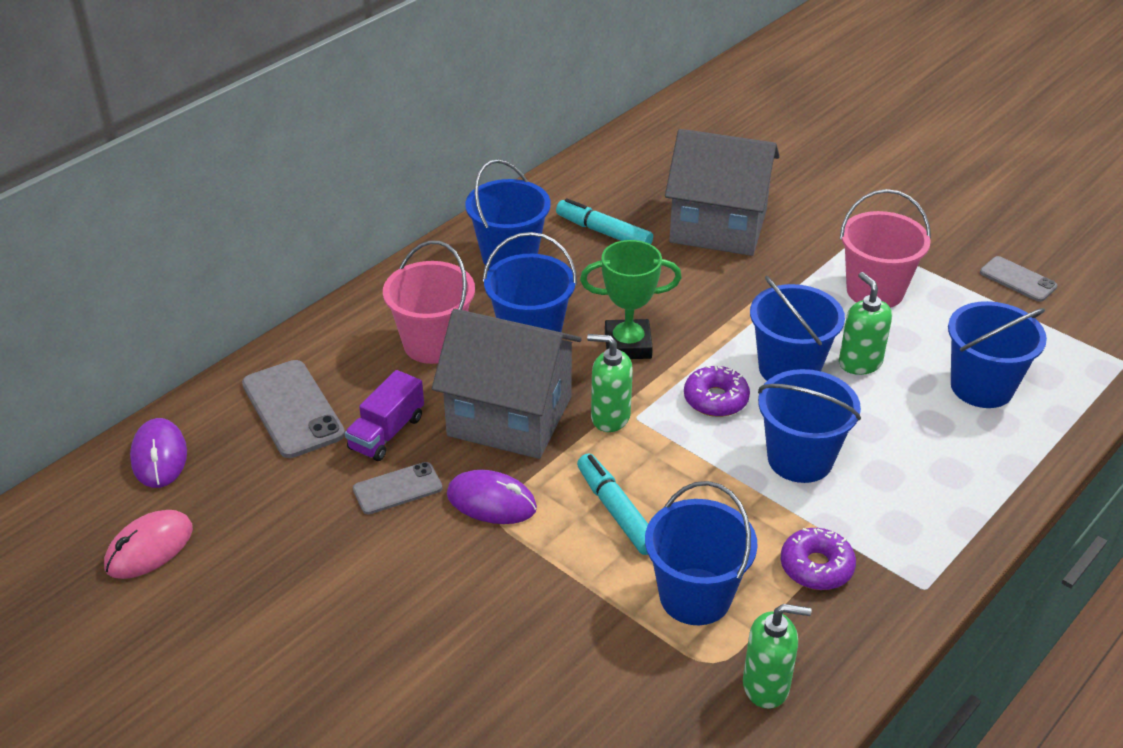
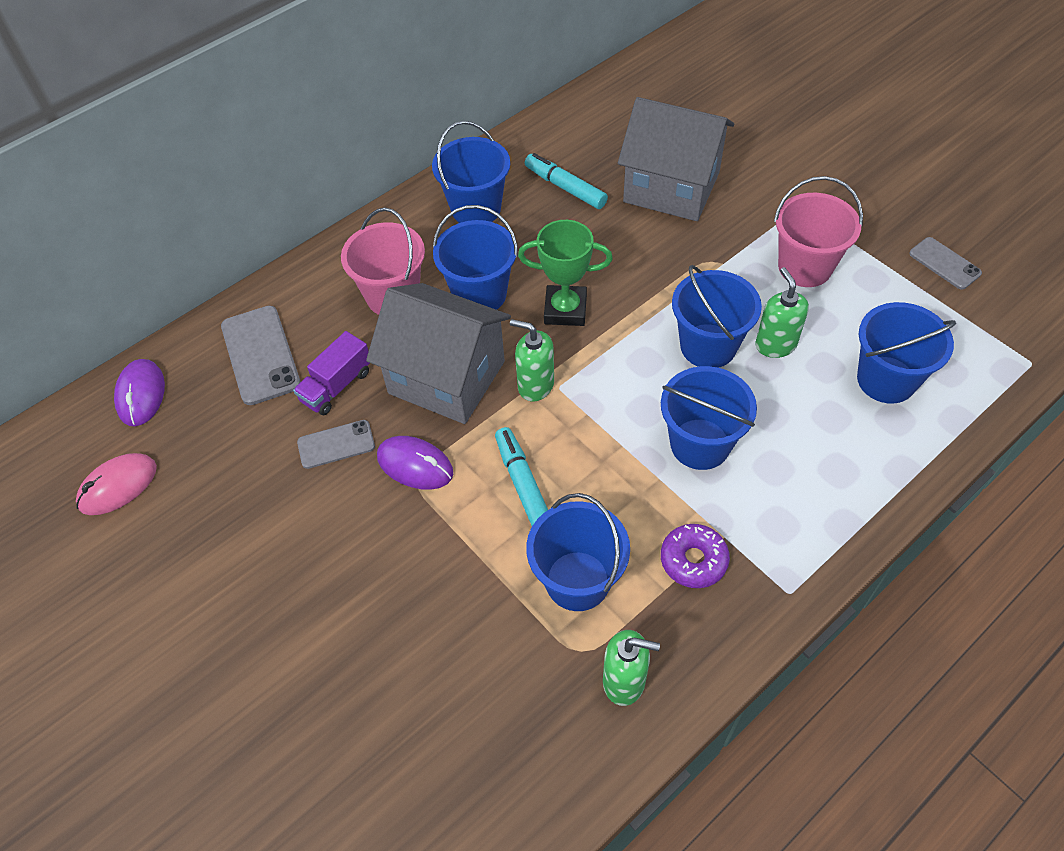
camera: 10 degrees right, 15 degrees up
(715, 399) = (634, 374): purple donut -> none

